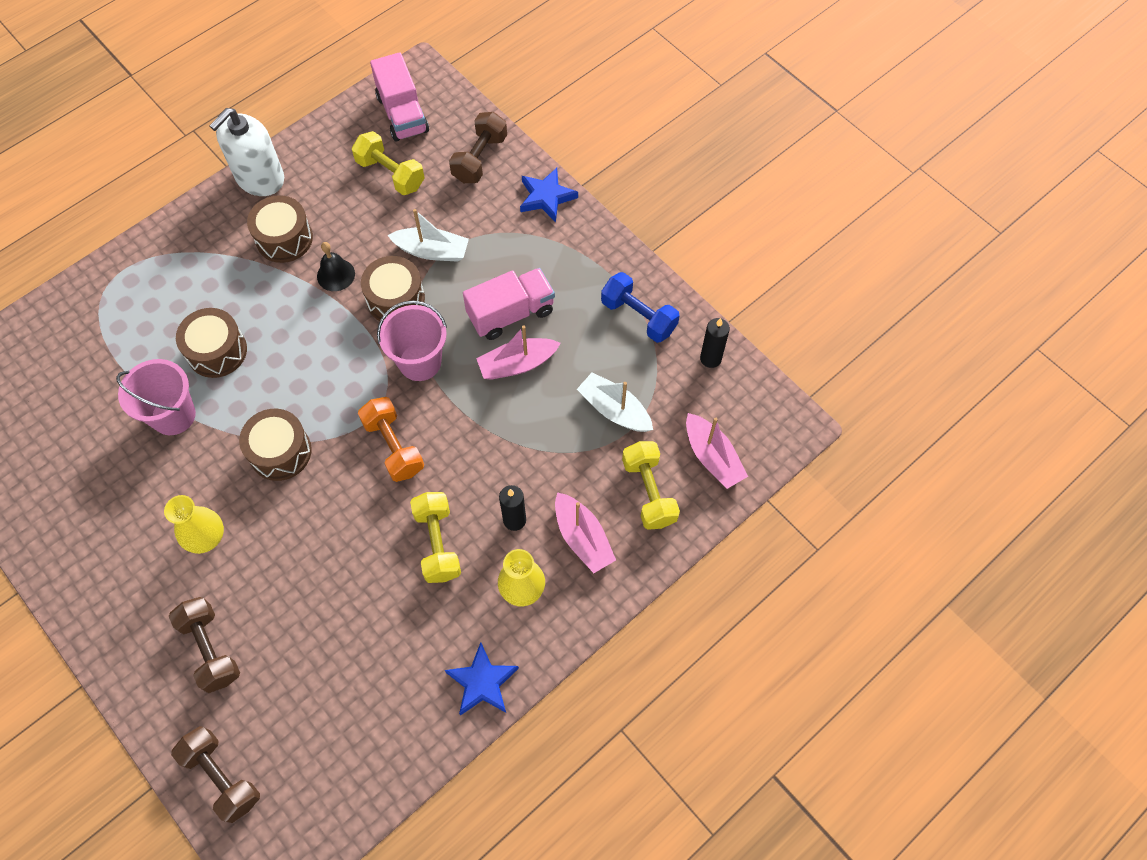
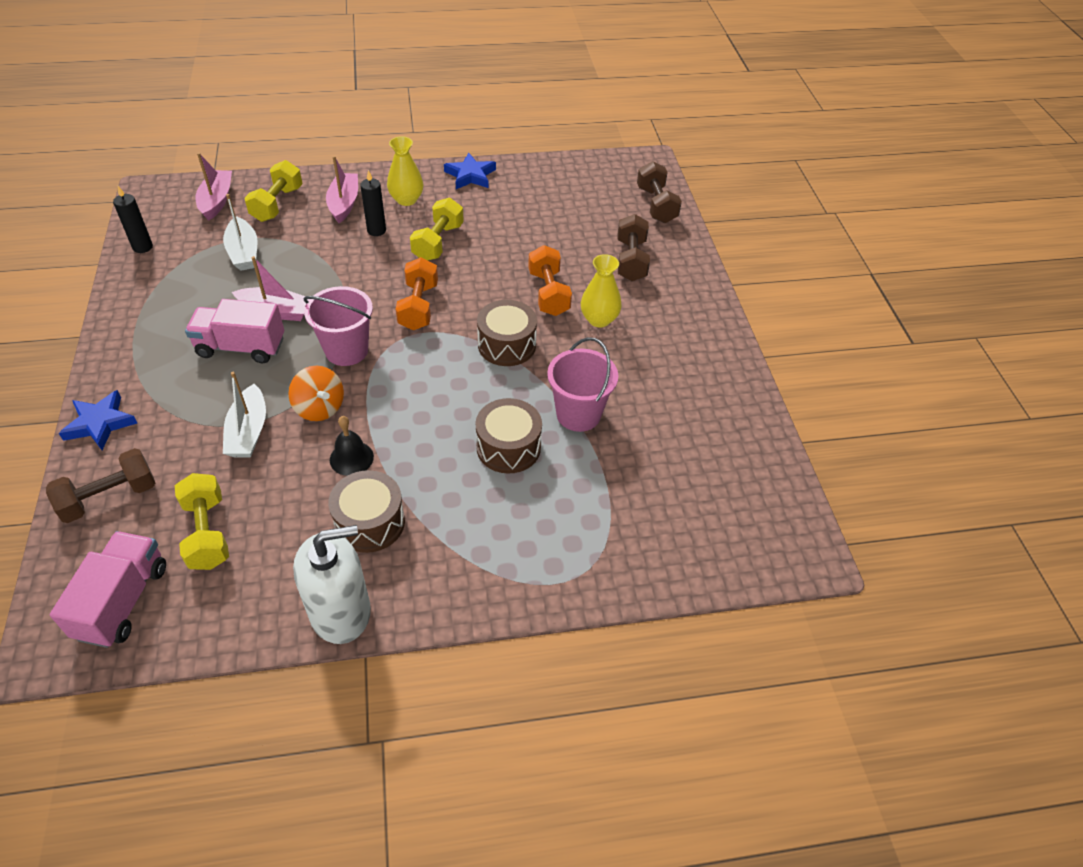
camera: 150 degrees left, 15 degrees down
(276, 542) = (548, 293): none -> orange dumbbell
(395, 299) = (319, 408): brown drum -> orange spinning top
(432, 251) = (248, 432): white boat -> white boat turned 135 degrees counterclockwise
(638, 316) = (153, 295): blue dumbbell -> none

